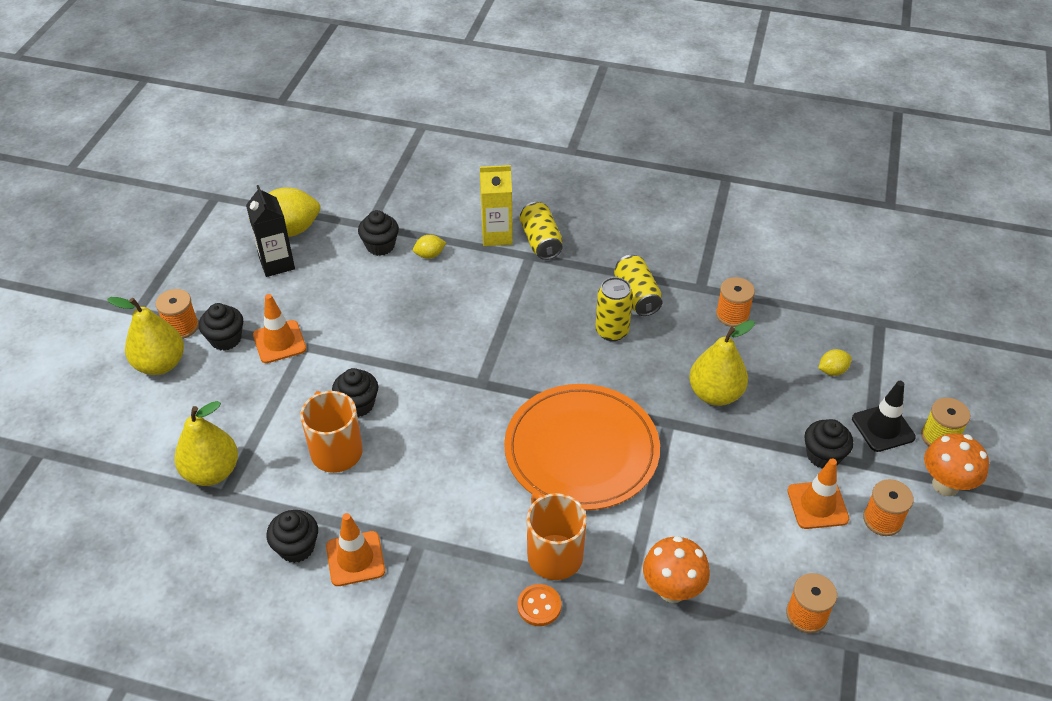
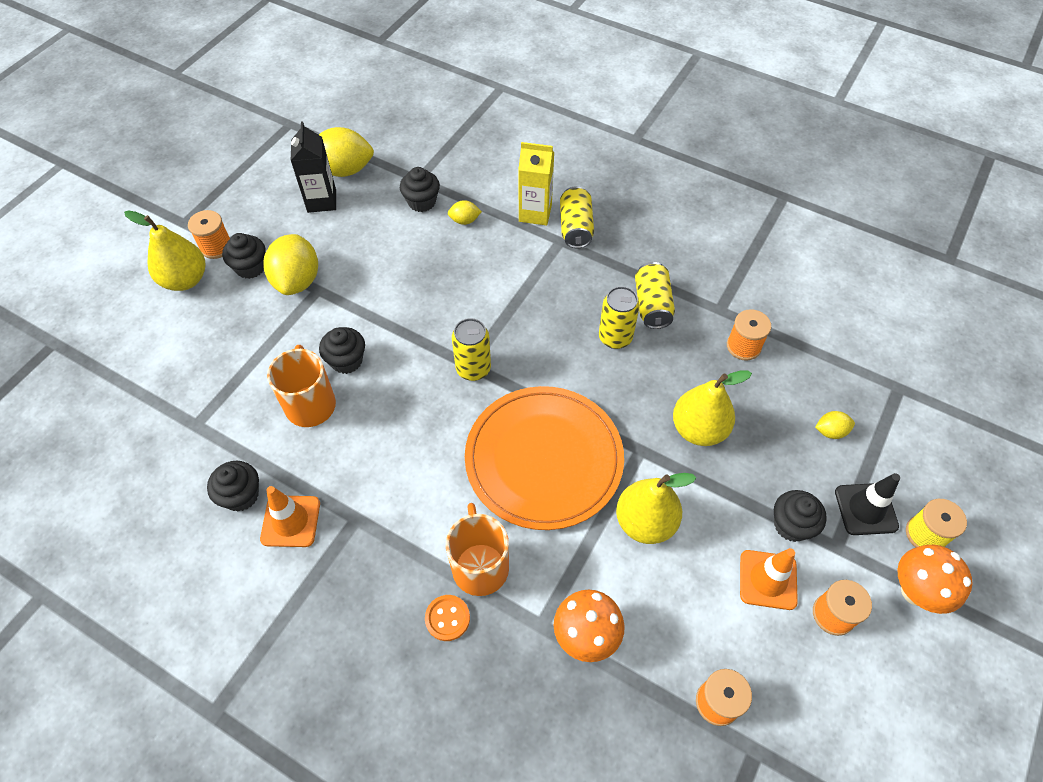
camera: 15 degrees right, 10 degrees up
(212, 472) = (192, 399): yellow pear -> yellow pear (645, 522)
(279, 342) = (297, 280): orange traffic cone -> yellow lemon
(486, 386) = (473, 369): none -> yellow can

